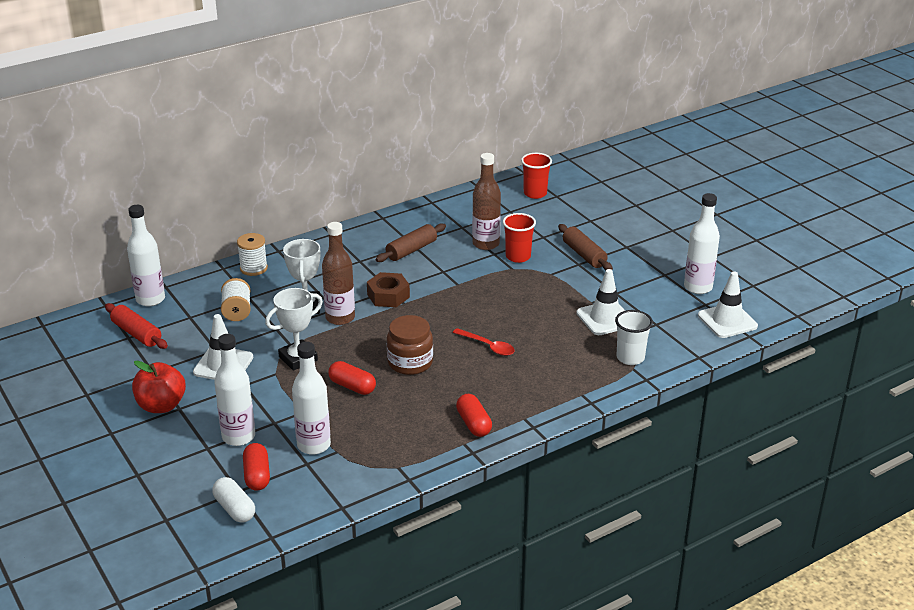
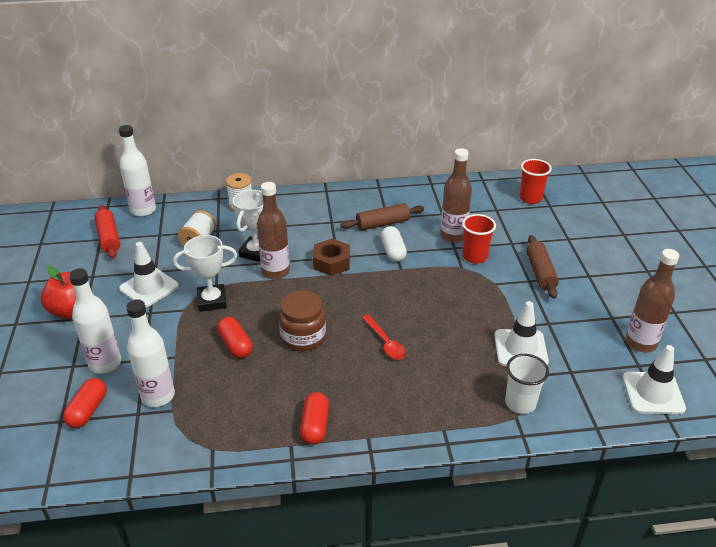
camera: 25 degrees right, 5 degrees up
(234, 509) = (42, 439): white capsule -> white capsule (393, 251)
(698, 287) = (640, 343): white bottle -> brown bottle

